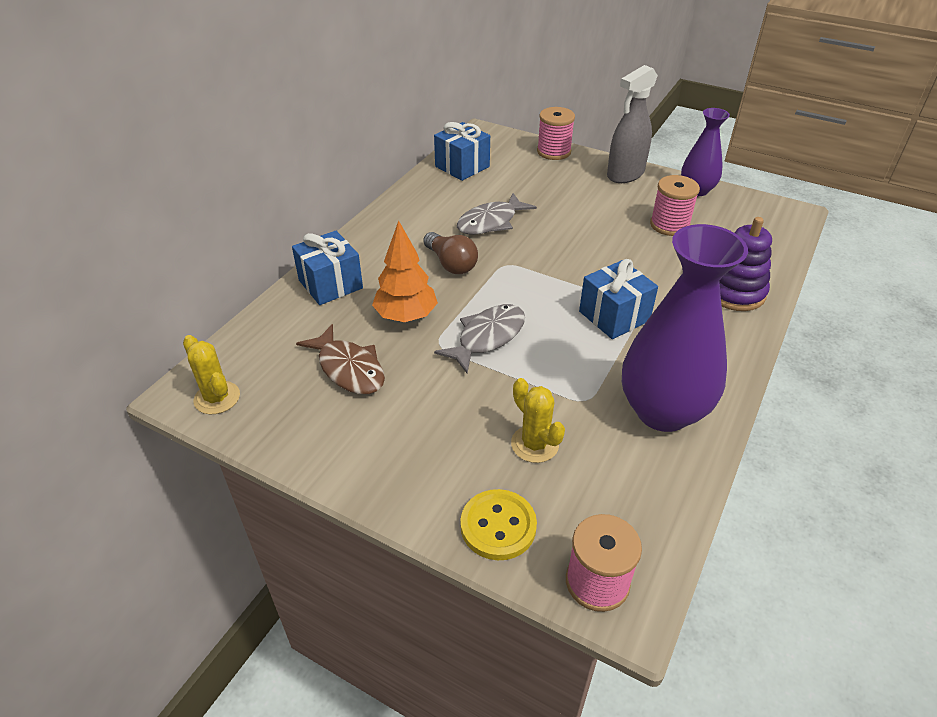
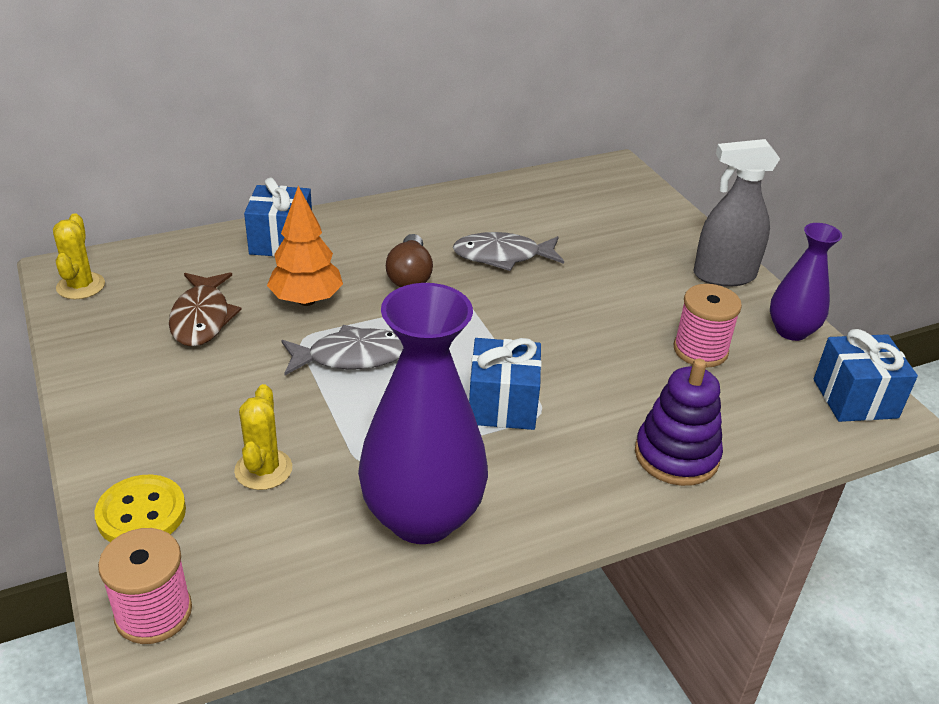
camera: 35 degrees right, 5 degrees down
(462, 166) = (548, 191): blue gift -> blue gift (855, 398)
(553, 152) = (671, 218): pink spool -> none

